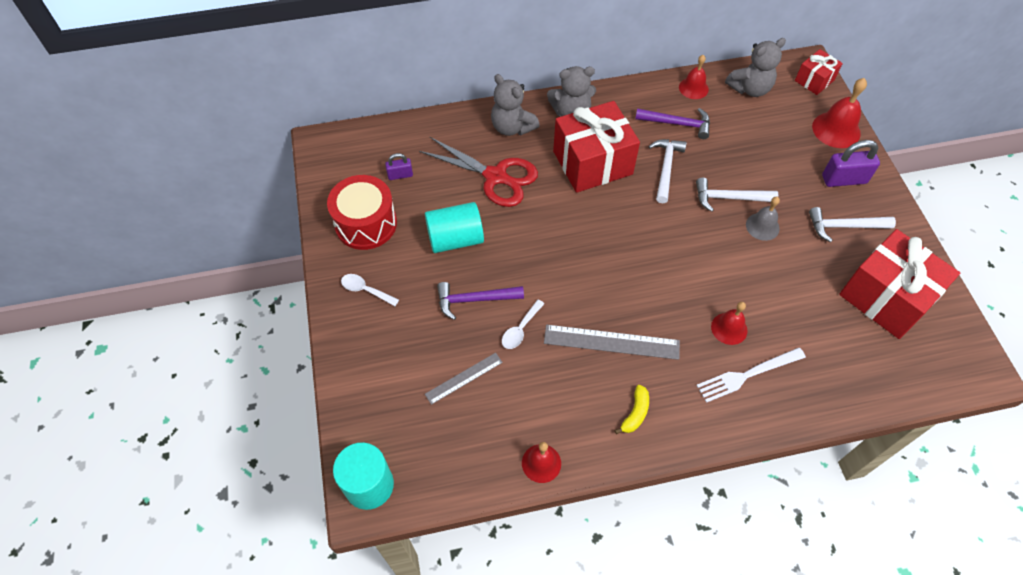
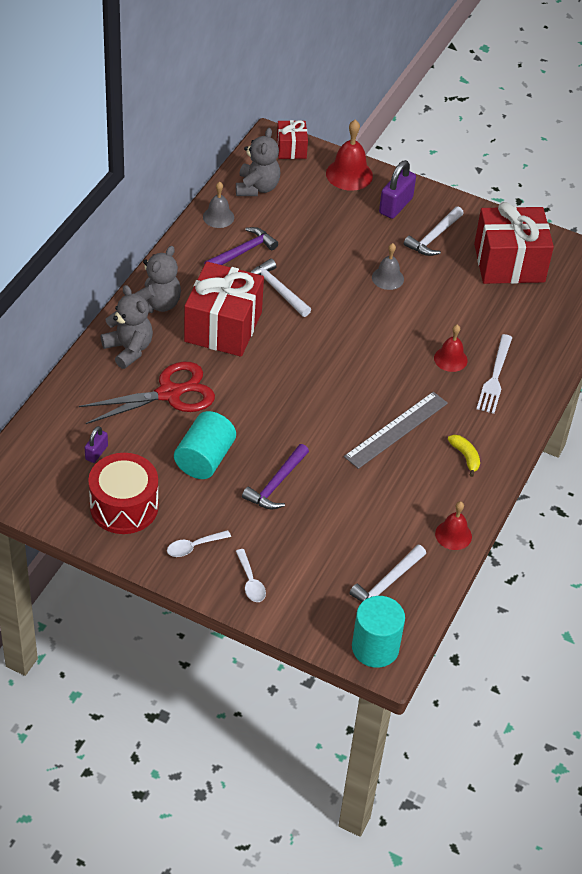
camera: 55 degrees left, 10 degrees down
(464, 378) = (340, 535): grey ruler -> none
(512, 127) = (129, 349): grey teddy bear -> grey teddy bear turned 120 degrees counterclockwise
(520, 329) = (332, 474): white spoon -> white spoon (250, 582)
(693, 88) = (218, 217): red bell -> grey bell
(729, 198) = (344, 276): white hammer -> white hammer (387, 584)

